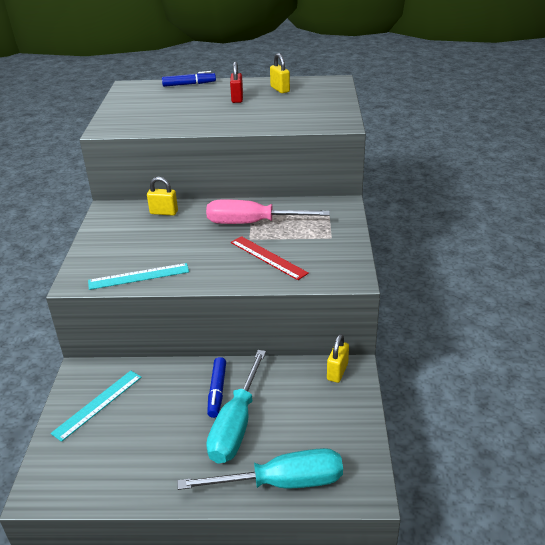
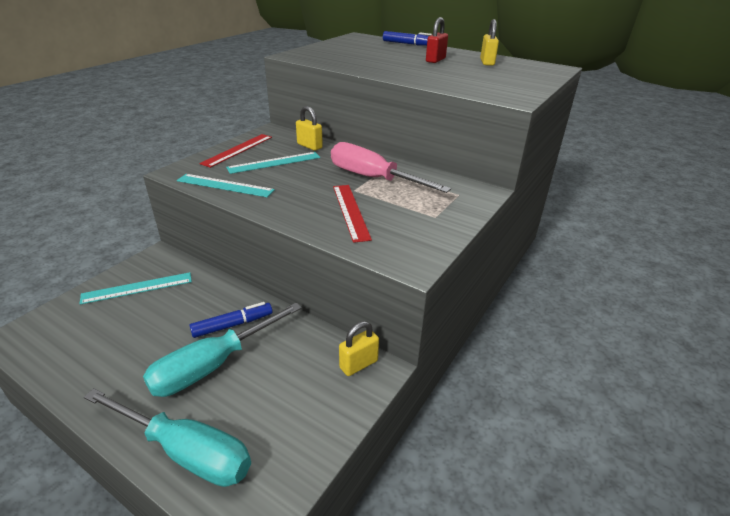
camera: 30 degrees right, 0 degrees up
(103, 240) = (237, 150): none -> red ruler
(153, 239) = (274, 162): none -> turquoise ruler
(217, 391) = (233, 325): blue marker -> blue marker turned 150 degrees counterclockwise

